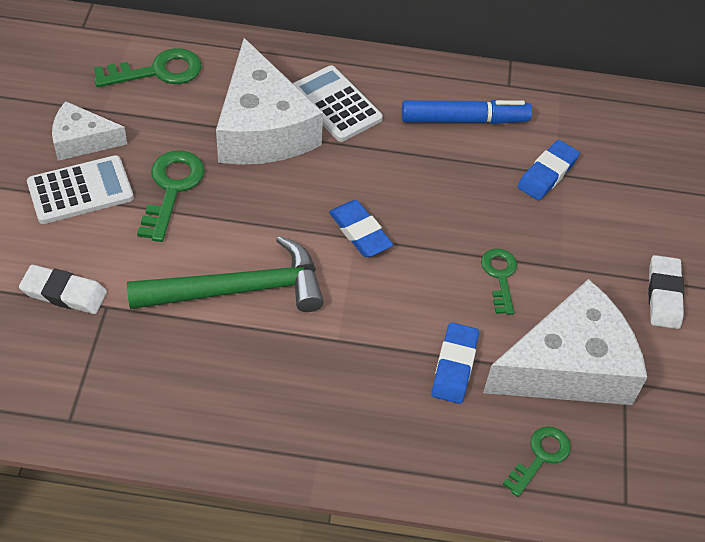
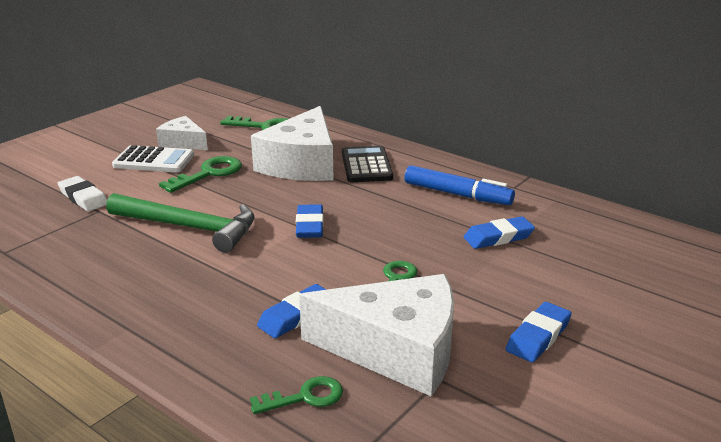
camera: 35 degrees right, 25 degrees down
(335, 104) = (366, 165): white calculator -> black calculator
(664, 295) = (538, 336): white eraser -> blue eraser

